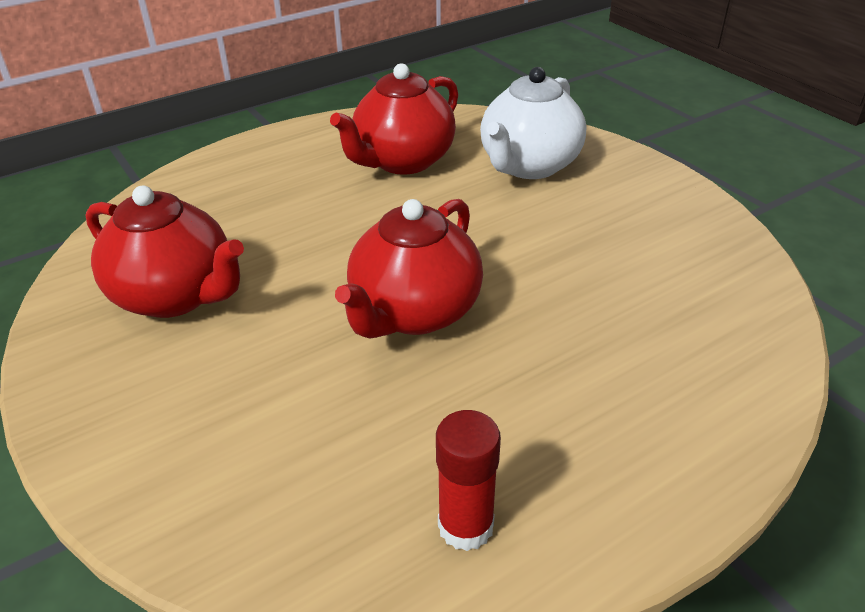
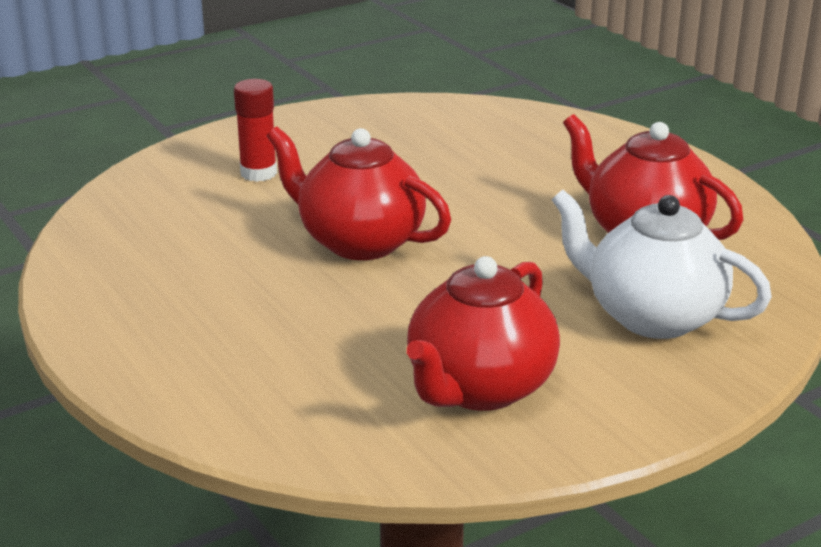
camera: 90 degrees right, 10 degrees down
(176, 296) = (394, 142): red teapot -> red teapot (479, 388)
(465, 526) = (116, 261): red glue stick -> red glue stick (258, 173)

